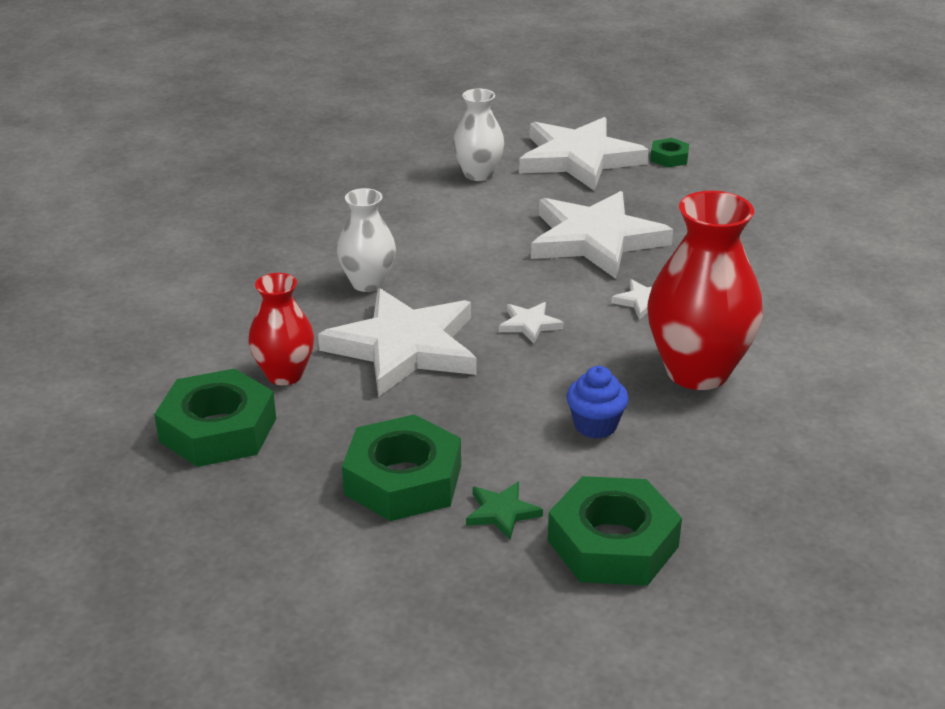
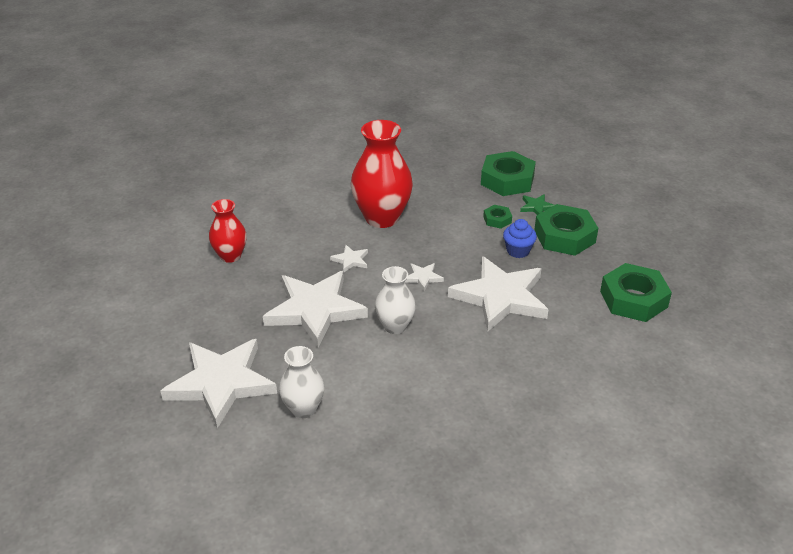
camera: 140 degrees left, 5 degrees up
(284, 374) = (577, 313): red vase -> red vase (230, 256)
(368, 283) = (478, 350): white vase -> white vase (395, 326)
(595, 425) = (458, 218): blue cupcake -> blue cupcake (518, 251)
(669, 158) = (169, 349): green nut -> green nut (497, 219)

